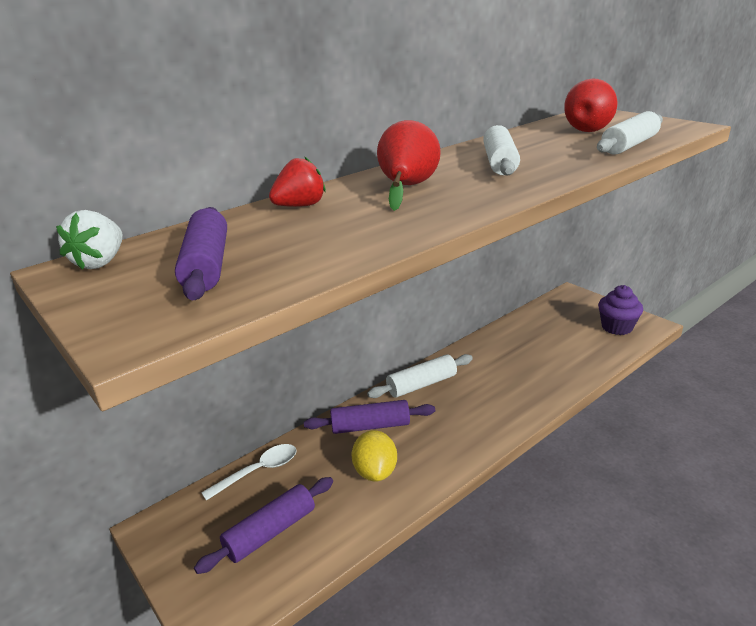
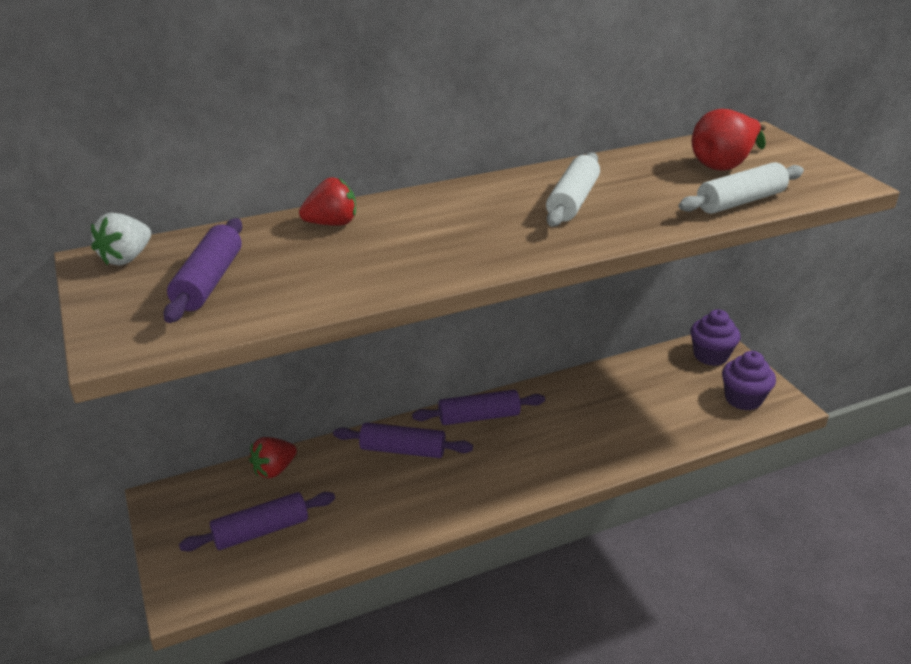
camera: 15 degrees right, 5 degrees up
(258, 471) = (274, 469): white spoon -> red strawberry
(375, 472) = (384, 498): yellow lemon -> none
(407, 188) = (449, 219): red pear -> none
(421, 384) = (479, 417): white rolling pin -> purple rolling pin
(573, 303) = (710, 356): none -> purple cupcake

